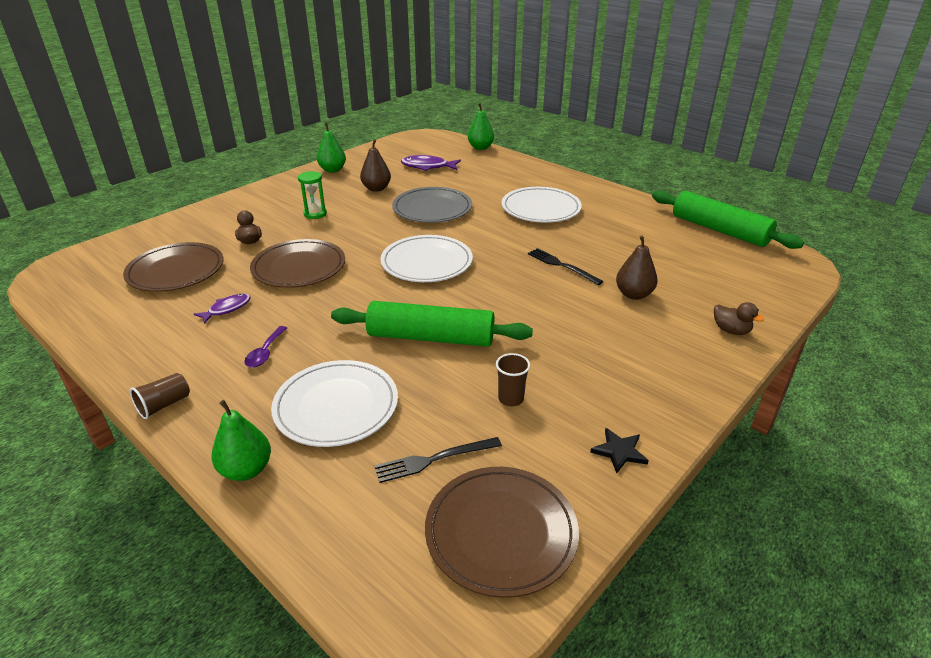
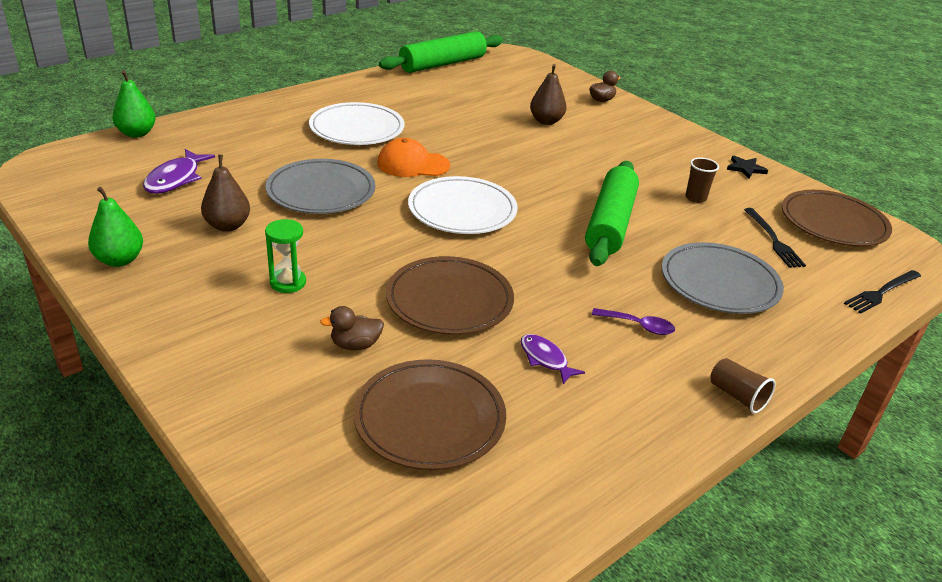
camera: 85 degrees left, 0 degrees up
(246, 470) = (812, 334): green pear -> none
(336, 406) = (719, 282): white plate -> grey plate
(493, 236) = (413, 164): none -> orange cap
(562, 266) = (488, 141): black fork -> black fork (881, 292)

